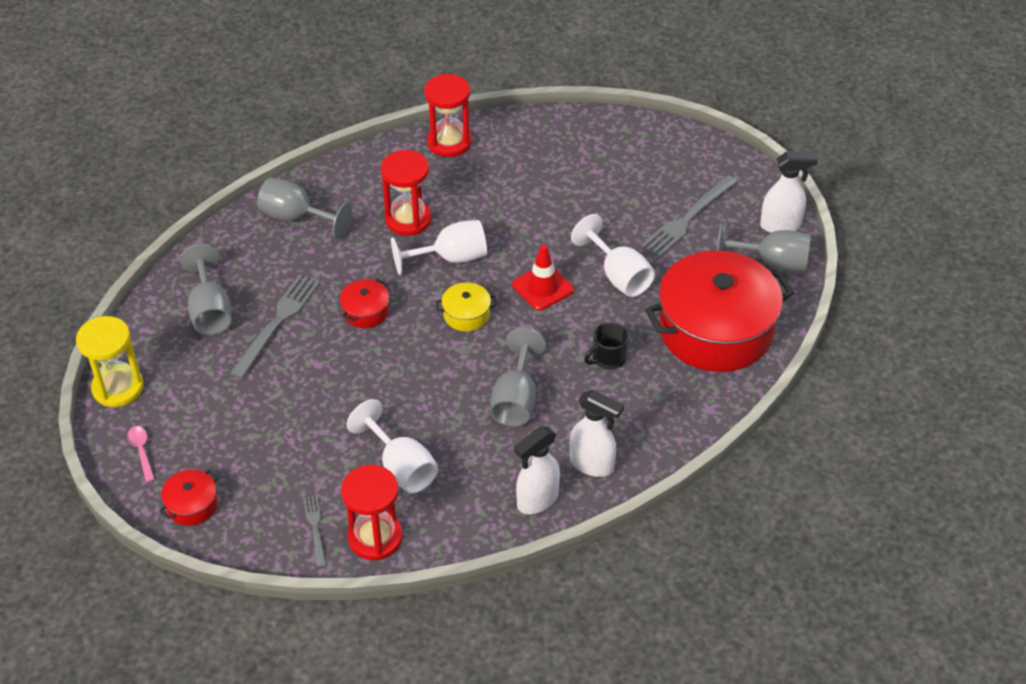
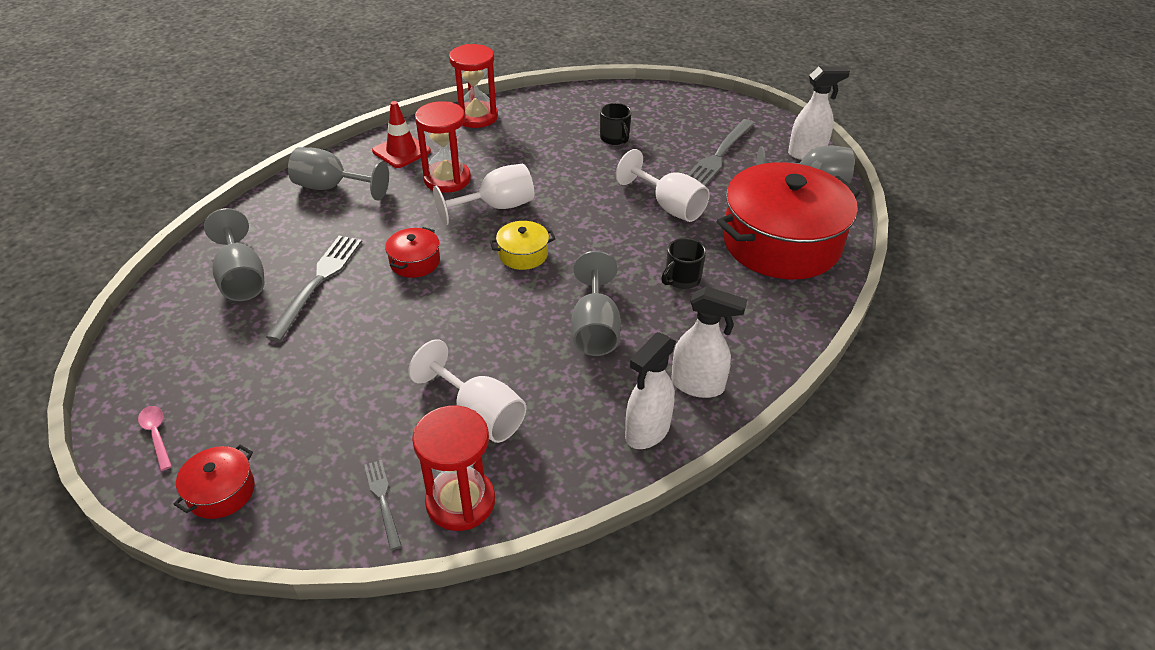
camera: 10 degrees left, 5 degrees down
(118, 388) = (130, 367): yellow hourglass -> none
(542, 287) = (596, 223): red traffic cone -> red traffic cone (401, 151)
(586, 185) = (615, 138): none -> black mug

